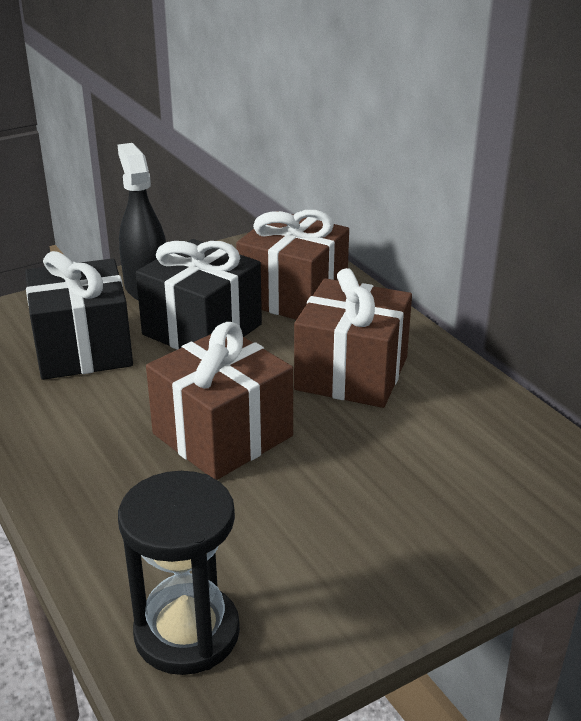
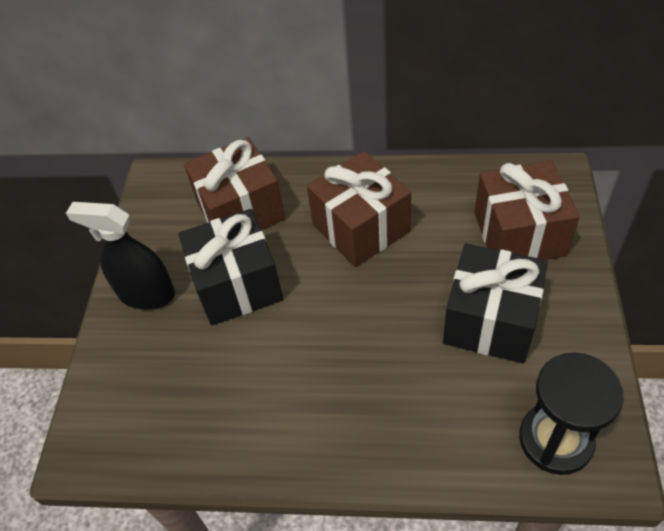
camera: 50 degrees left, 20 degrees up
(83, 349) = (198, 373): black gift -> black gift (490, 321)
(222, 435) = (375, 331): brown gift -> brown gift (519, 234)

